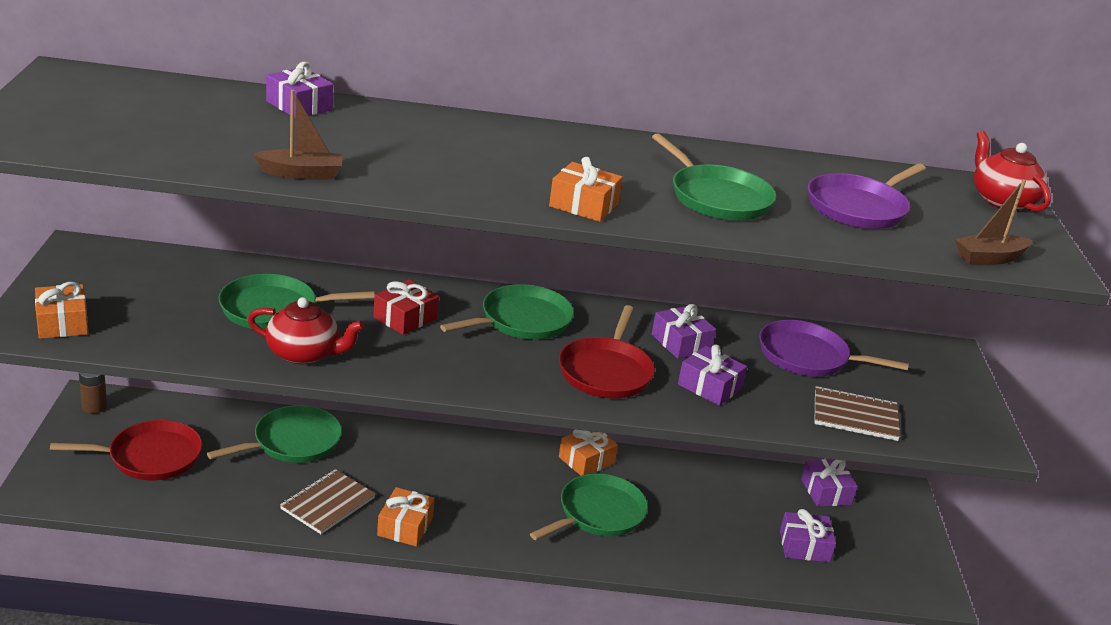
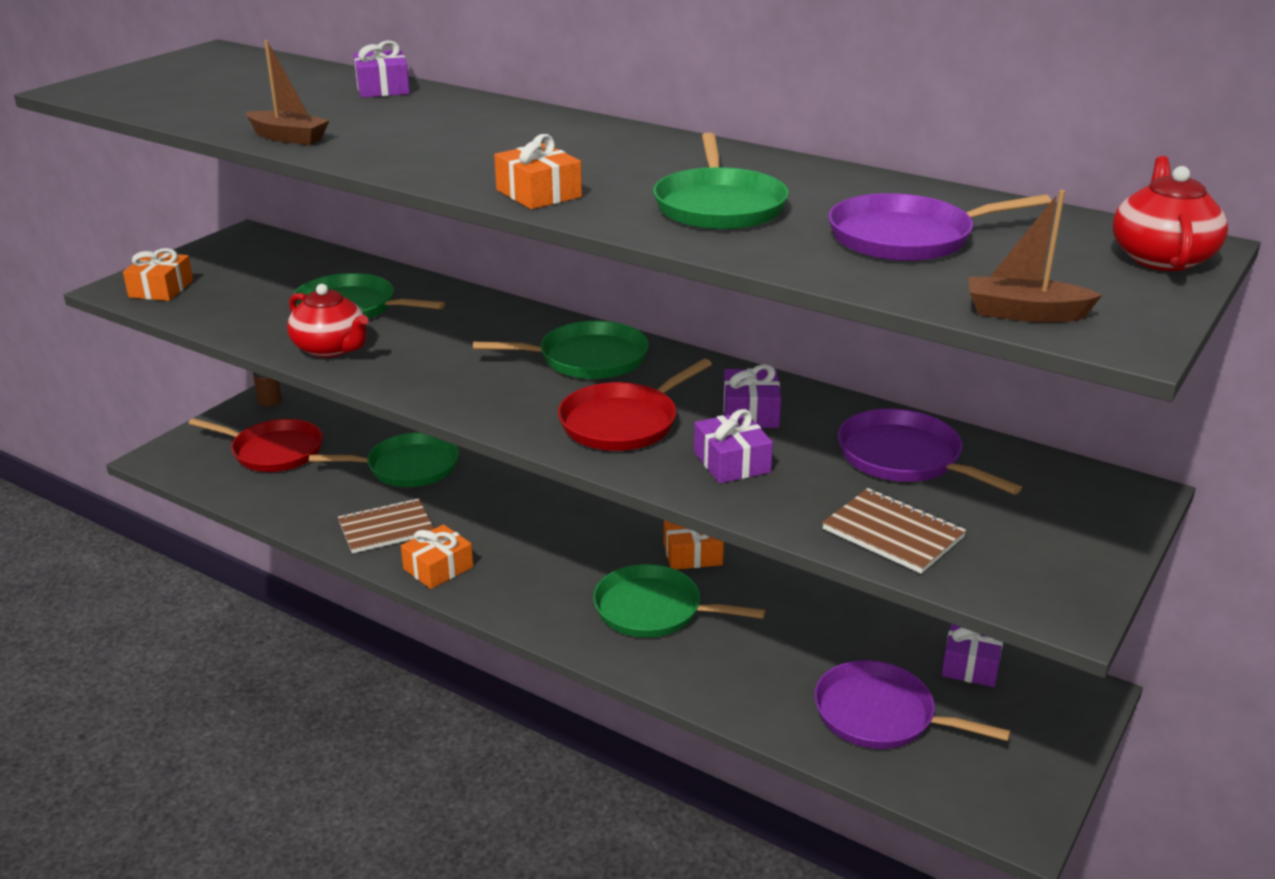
camera: 35 degrees right, 0 degrees up
(405, 318) = (467, 336): red gift -> none
(598, 513) = (653, 610): green pan -> green pan turned 150 degrees counterclockwise
(804, 546) = (880, 715): purple gift -> purple pan

